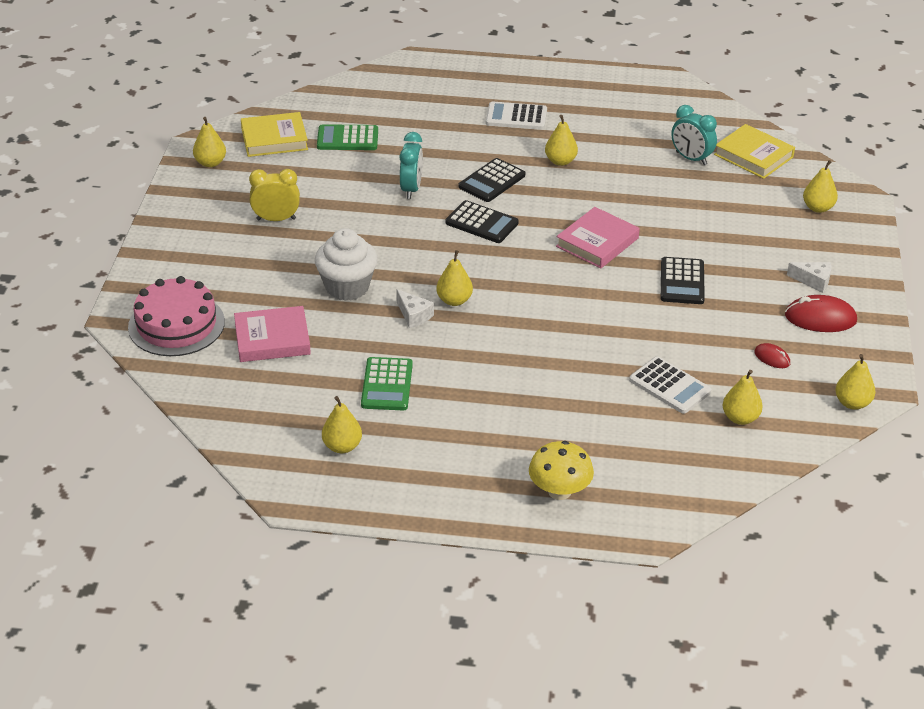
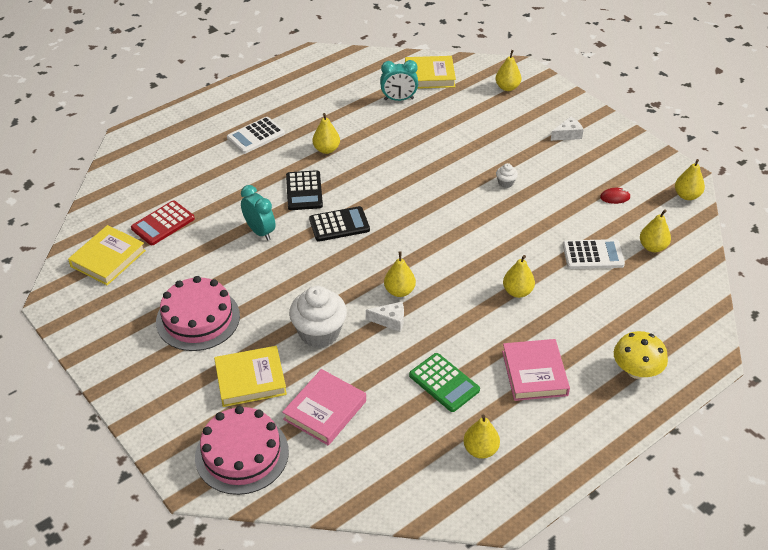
camera: 45 degrees left, 5 degrees up
(210, 163) = (84, 309): yellow pear -> yellow pear (517, 292)
(252, 283) = (250, 379): none -> yellow book
(276, 219) = (198, 318): yellow clock -> pink cake
(347, 139) = (163, 223): green calculator -> red calculator
(597, 242) = (425, 190): pink book -> pink book (534, 373)
(682, 282) = (505, 183): black calculator -> white cupcake
(820, 318) = (602, 155): red mouse -> none

